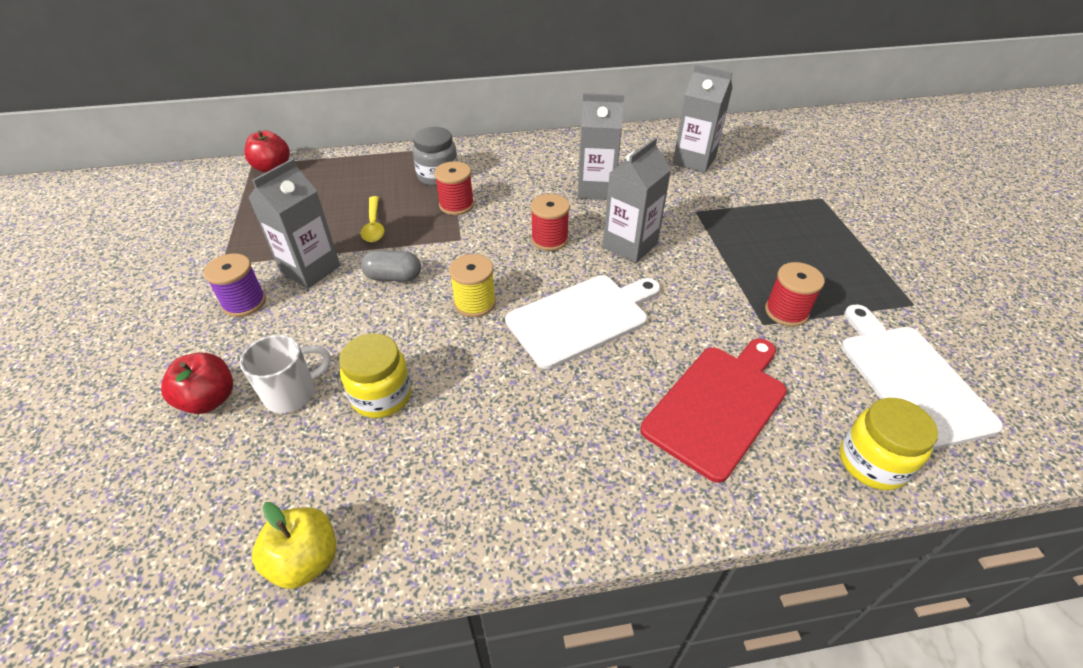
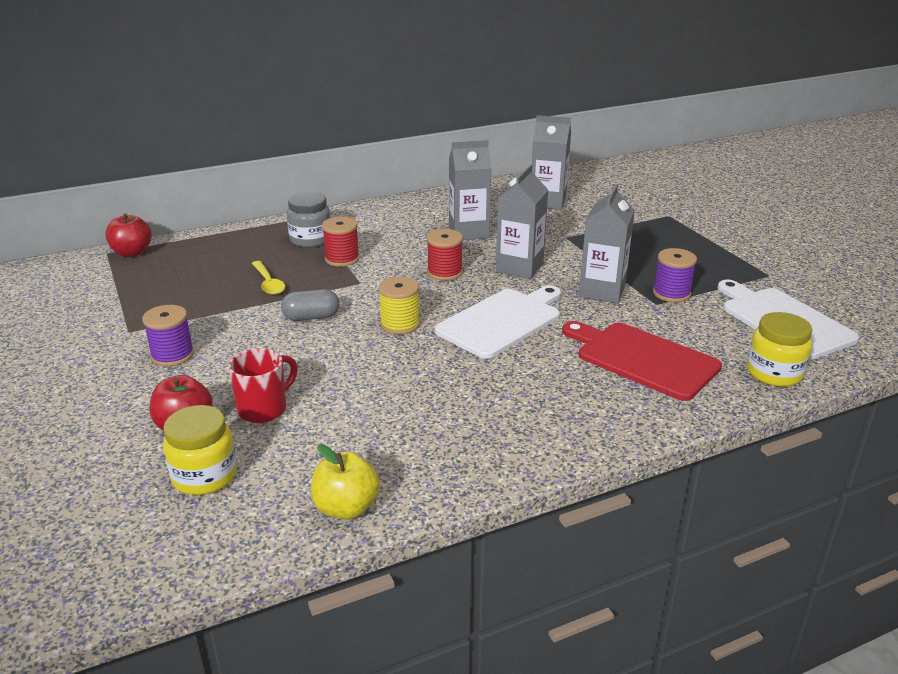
camera: 15 degrees left, 15 degrees down
(292, 393) = (264, 409): white mug -> red mug
(310, 269) = (224, 323): grey carton -> grey carton (602, 291)
(382, 395) = (350, 397): yellow jar -> yellow jar (204, 476)
(718, 405) = (642, 359): red cutting board -> red cutting board turned 75 degrees counterclockwise
(786, 312) = (671, 293): red spool -> purple spool

